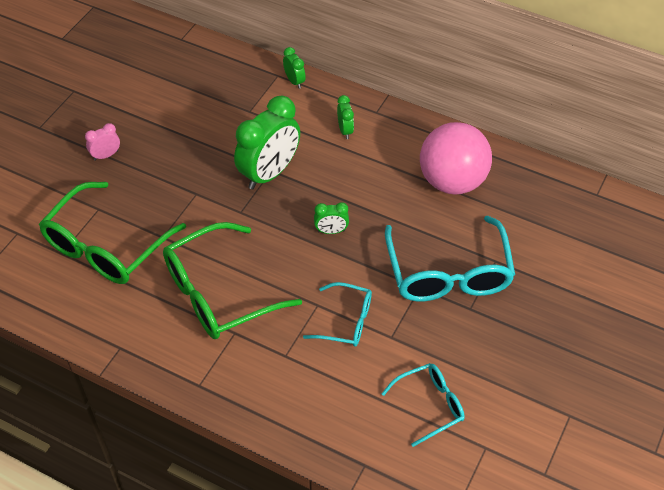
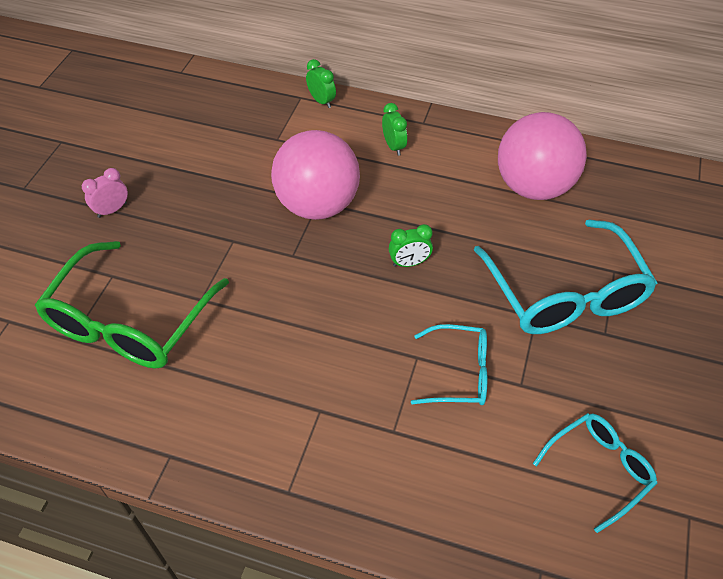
camera: 10 degrees left, 0 degrees up
(220, 293) = (289, 360): green glasses -> none
(269, 173) = (317, 205): green clock -> pink ball

